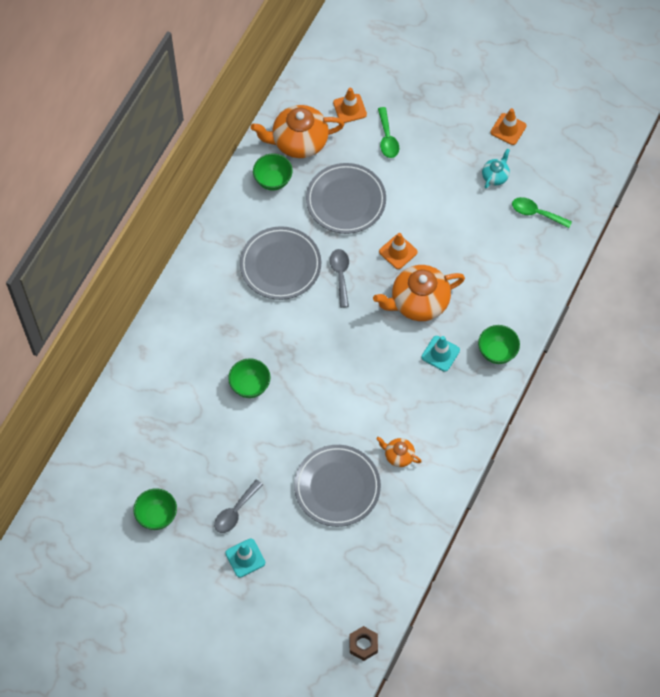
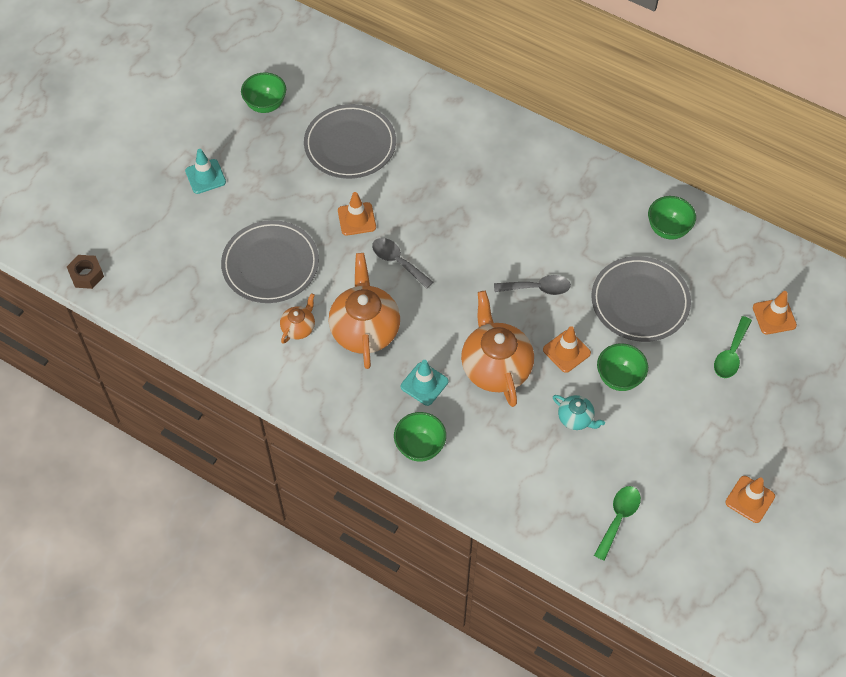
camera: 95 degrees right, 5 degrees down
(235, 511) = (258, 171): grey spoon -> grey spoon (397, 261)
(250, 386) = (403, 192): green bowl -> green bowl (619, 378)
(280, 265) = (553, 229): grey plate -> grey plate (350, 145)
(282, 421) = (356, 219): none -> orange traffic cone
(298, 142) = (723, 259): orange teapot -> orange teapot (365, 329)
(387, 138) = (731, 354): green spoon -> green spoon turned 60 degrees counterclockwise
(495, 176) = (676, 474): turquoise teapot -> turquoise teapot (576, 418)

